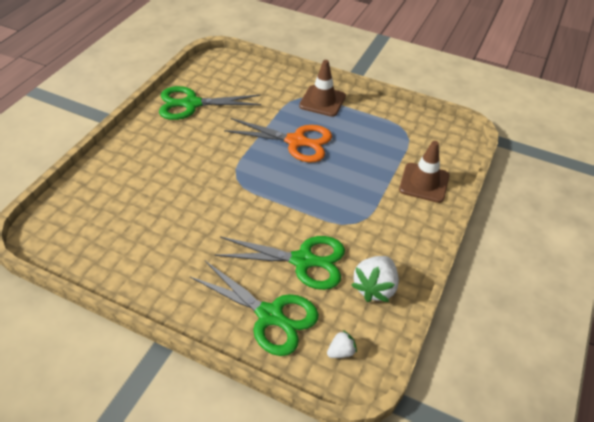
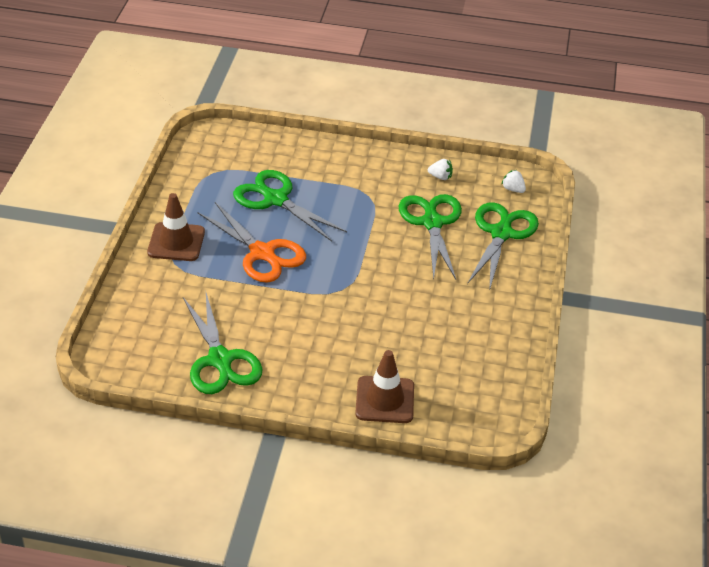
camera: 105 degrees left, 5 degrees down
(296, 141) = (262, 253): orange scissors -> orange scissors turned 135 degrees clockwise
(362, 160) = (275, 199): none -> green scissors
(375, 288) = (440, 177): white strawberry -> white strawberry, size x0.52
(424, 183) = (293, 155): brown traffic cone -> brown traffic cone (385, 400)

